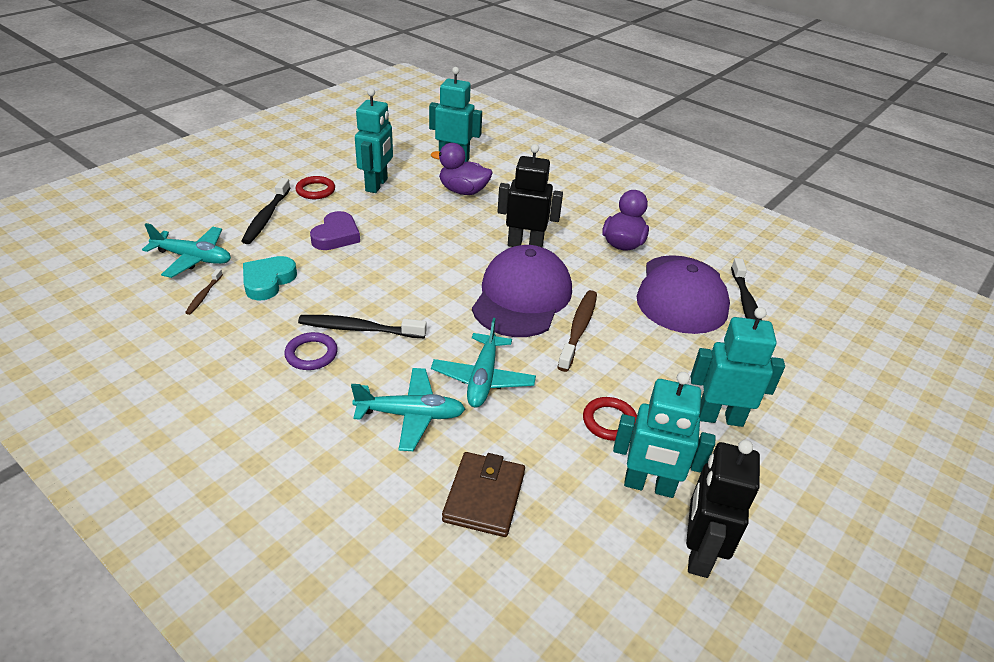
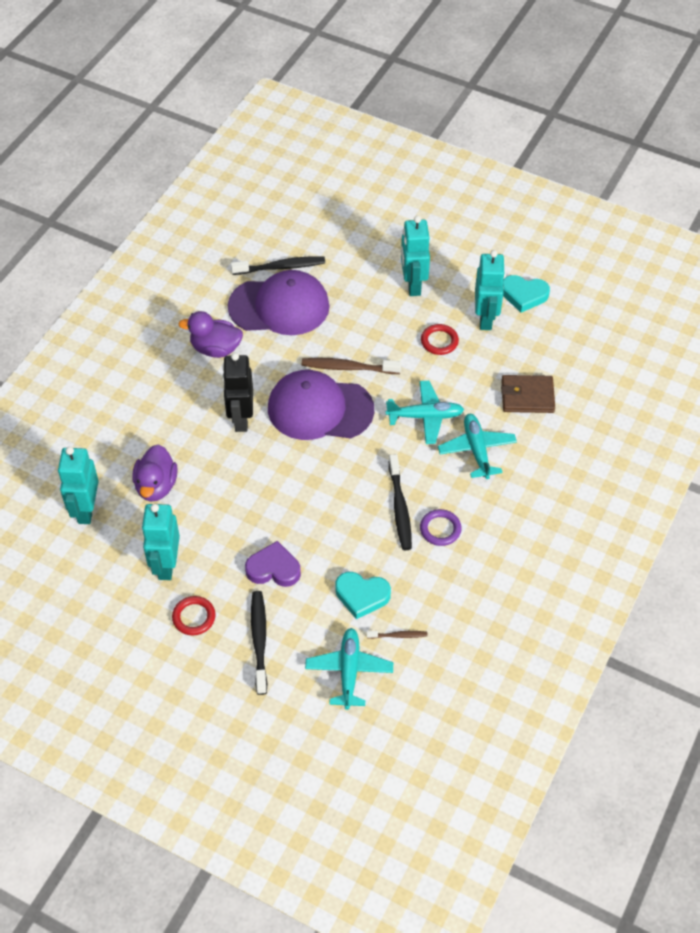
camera: 100 degrees left, 15 degrees up
(266, 217) = (259, 641): black toothbrush -> black toothbrush turned 90 degrees counterclockwise
(377, 185) = (166, 565): turquoise robot -> turquoise robot turned 90 degrees counterclockwise
(698, 552) = (524, 295): black robot -> turquoise heart

